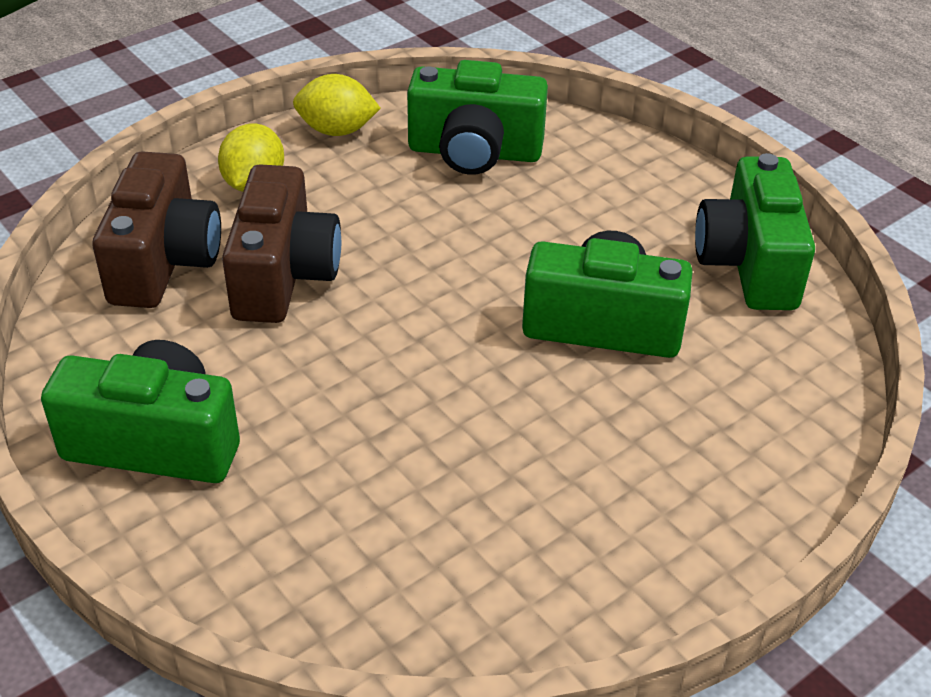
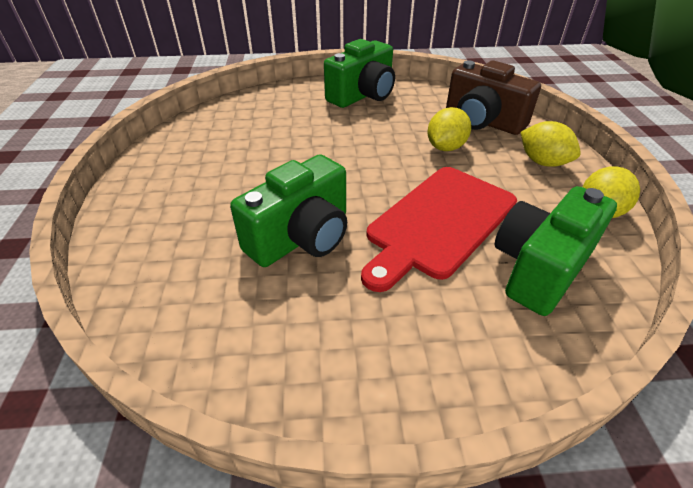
camera: 125 degrees right, 0 degrees up
(283, 275) = (445, 147): brown camera -> yellow lemon
(468, 231) = (439, 223): none -> red cutting board
(749, 264) = (278, 356): green camera -> none

